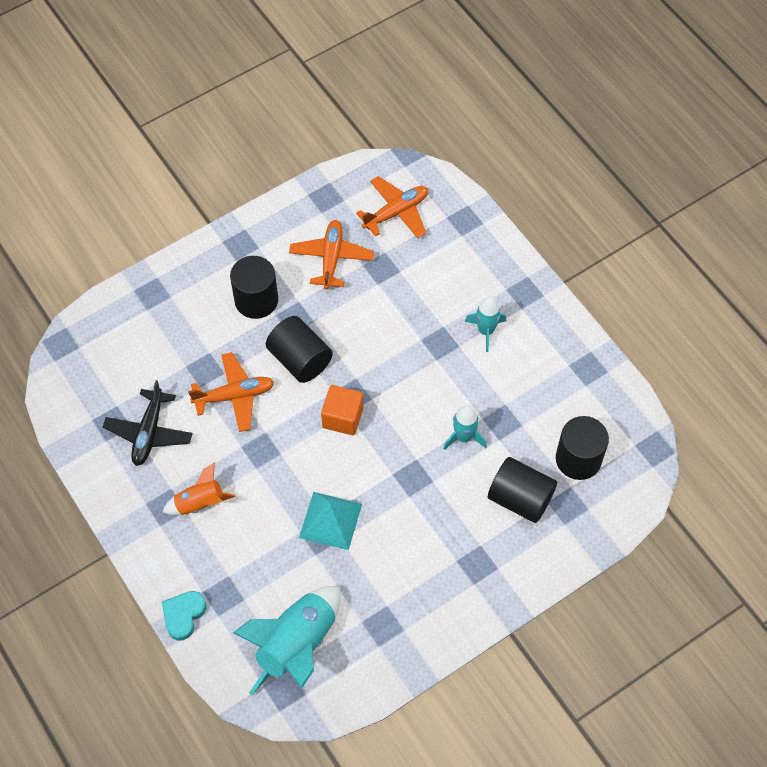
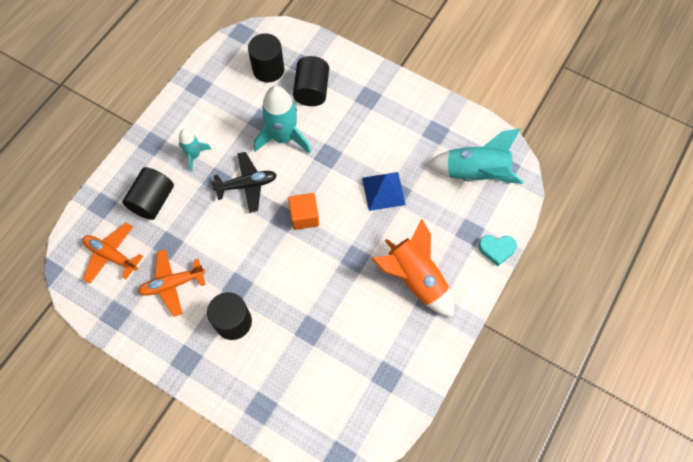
camera: 115 degrees left, 5 degrees up
(149, 432) = (380, 343): black plane -> black plane (247, 185)
(200, 503) = (415, 279): orange rocket -> orange rocket, size x1.80
(234, 396) = (322, 297): orange plane -> none
(300, 359) = (271, 266): black cylinder -> black cylinder (153, 200)
(330, 520) = (383, 191): turquoise pyramid -> blue pyramid
(464, 437) = (283, 137): turquoise rocket -> turquoise rocket, size x1.80

